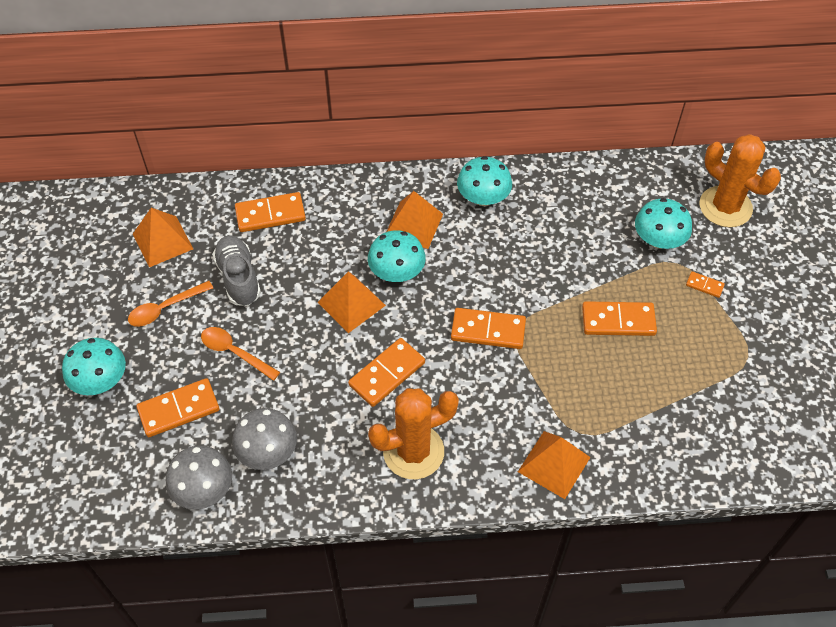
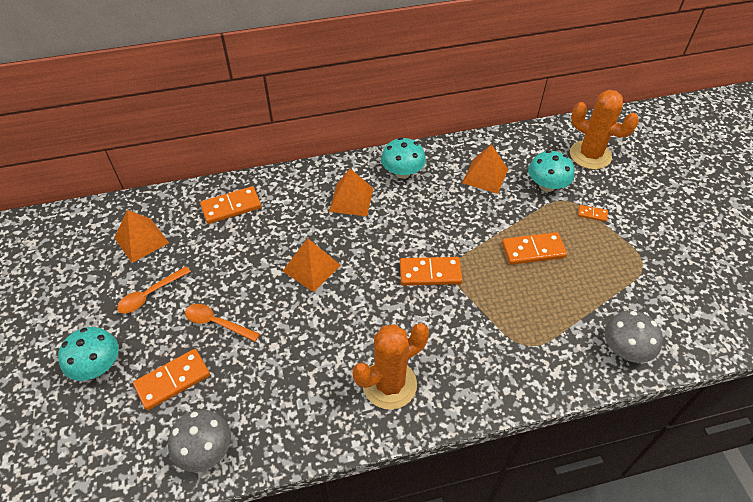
camera: 10 degrees left, 5 degrees down
(238, 278) = (211, 260): grey shoe -> none
(267, 451) = (259, 405): grey mushroom -> grey mushroom (625, 349)
(387, 374) = (353, 321): orange domino -> none
(397, 272) = (345, 237): turquoise mushroom -> none
(554, 464) = (512, 375): orange pyramid -> orange pyramid (485, 176)

